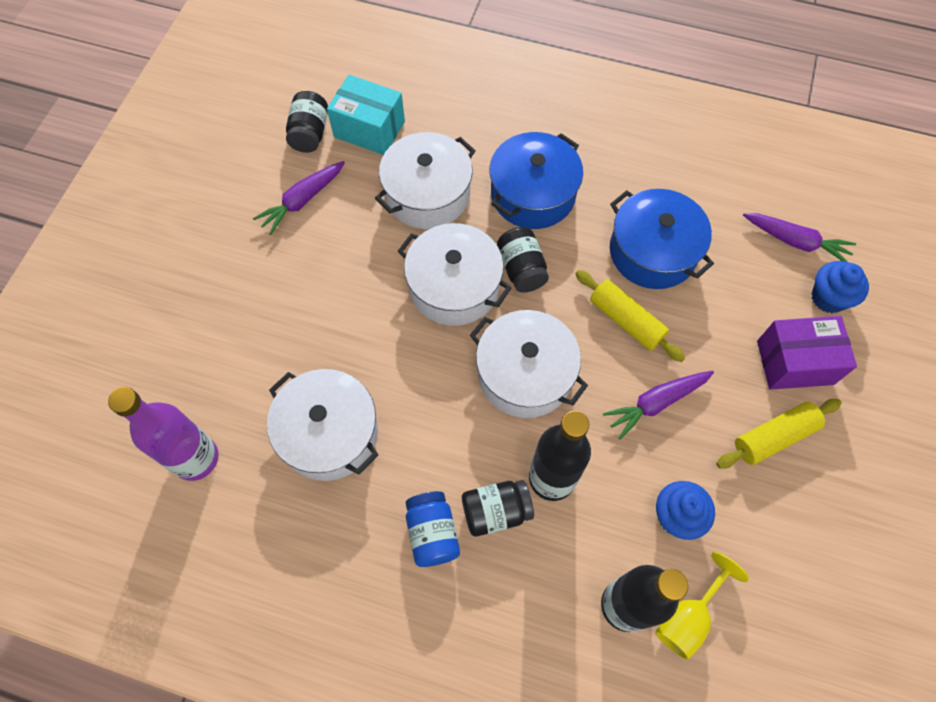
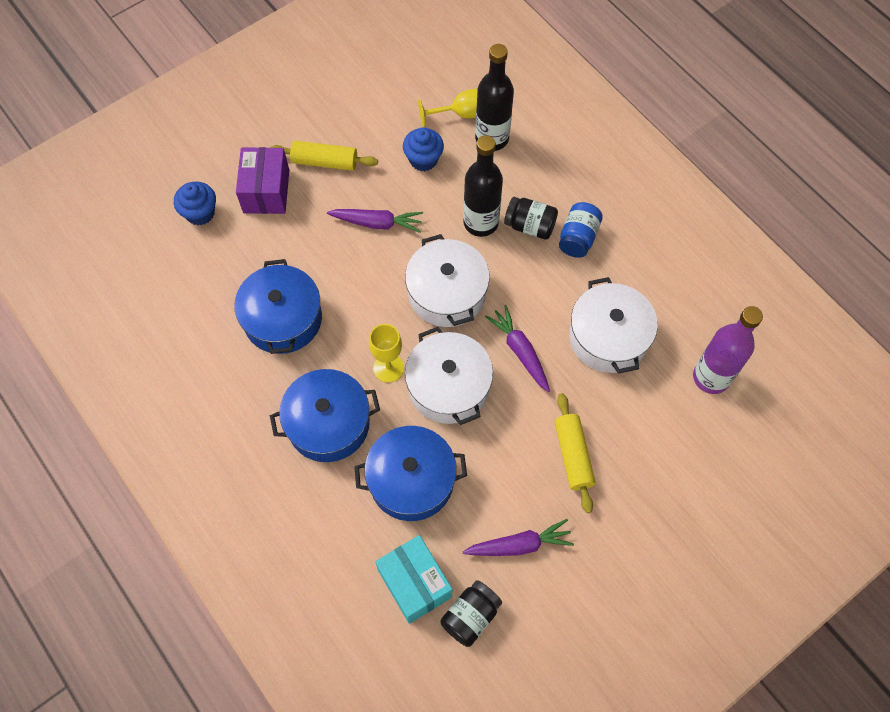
camera: 145 degrees left, 0 degrees up
(427, 194) = (411, 480): white pot -> blue pot
(521, 269) = (388, 368): black jar -> yellow goblet
(626, 321) = (348, 284): yellow rolling pin -> yellow rolling pin (573, 455)
(795, 241) = (177, 261): purple carrot -> purple carrot (520, 351)
(795, 362) = (266, 191): purple box -> purple box turned 60 degrees clockwise

